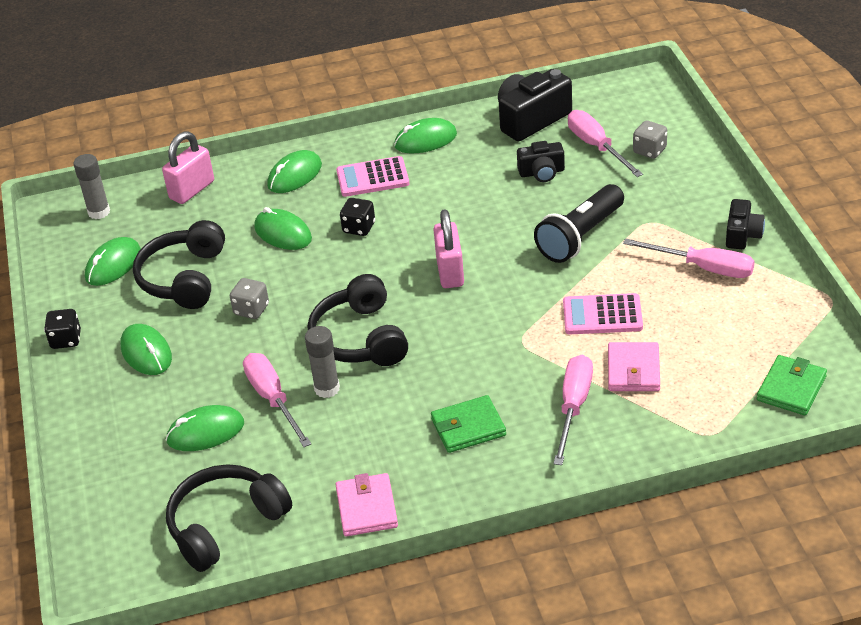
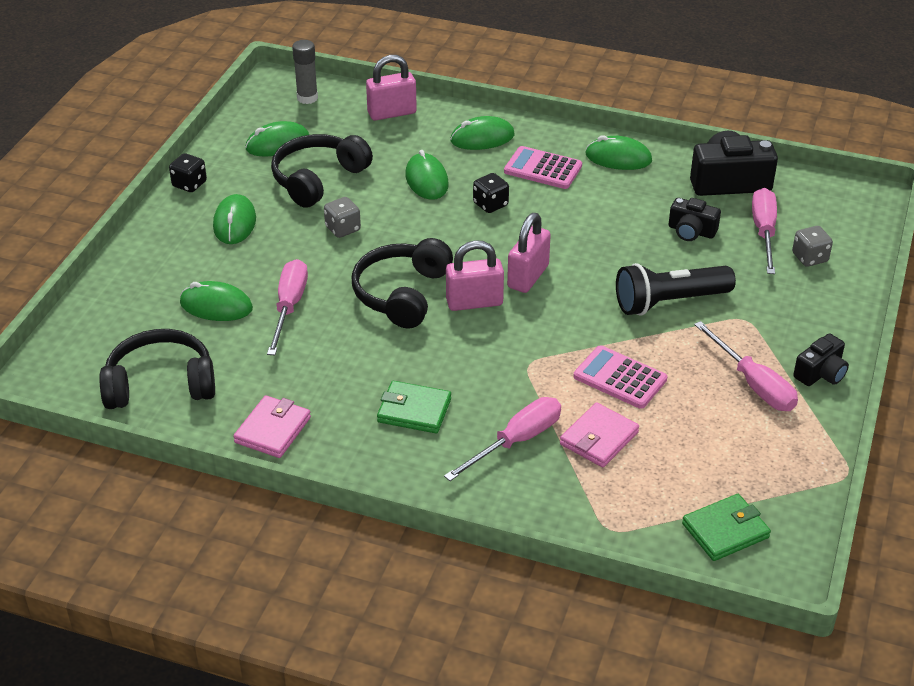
camera: 30 degrees right, 0 degrees up
(327, 389) = (337, 320): grey glue stick -> none
(427, 314) = (474, 302): none -> pink padlock

